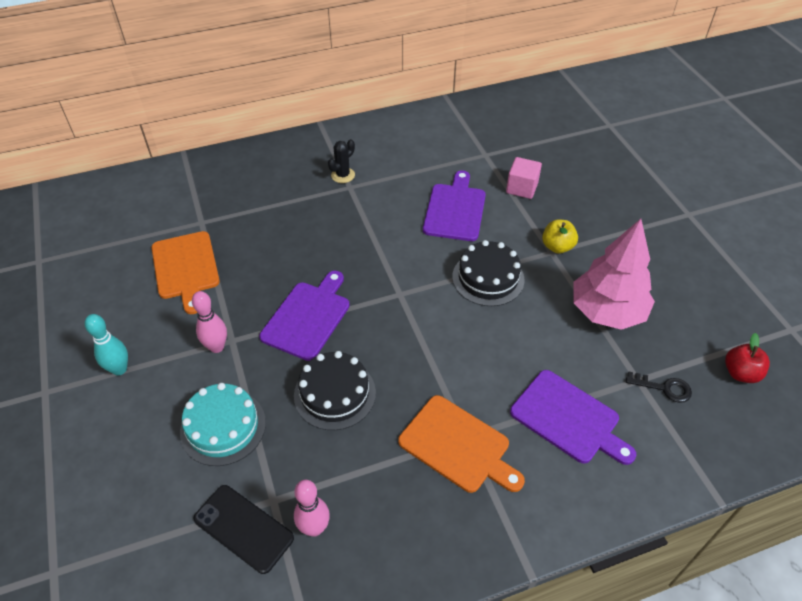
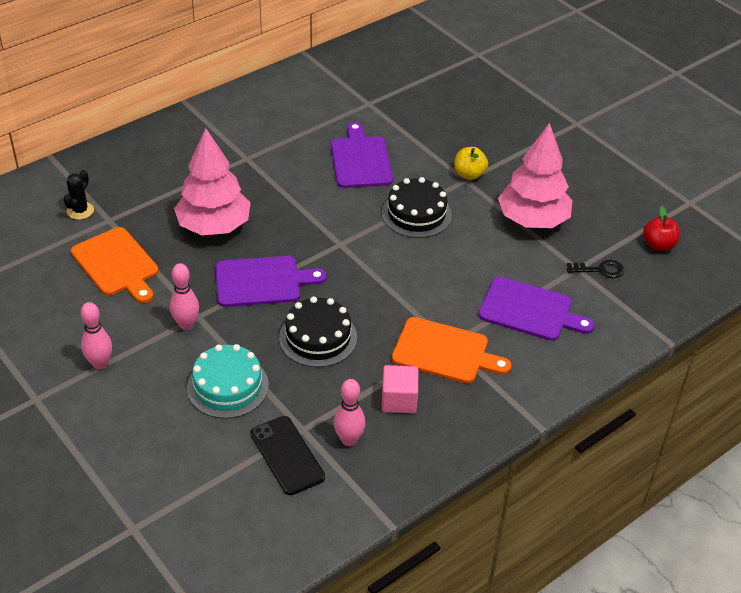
camera: 20 degrees left, 5 degrees down
(119, 369) = (100, 364): turquoise bowling pin -> pink bowling pin
(243, 528) = (287, 455): black phone -> black phone turned 45 degrees clockwise
(290, 249) = (214, 226): none -> pink tree
(308, 317) = (262, 282): purple cutting board -> purple cutting board turned 75 degrees clockwise
(343, 175) = (234, 148): black cactus -> black cactus (80, 211)
(521, 188) = (416, 128): pink cube -> pink cube (399, 400)

